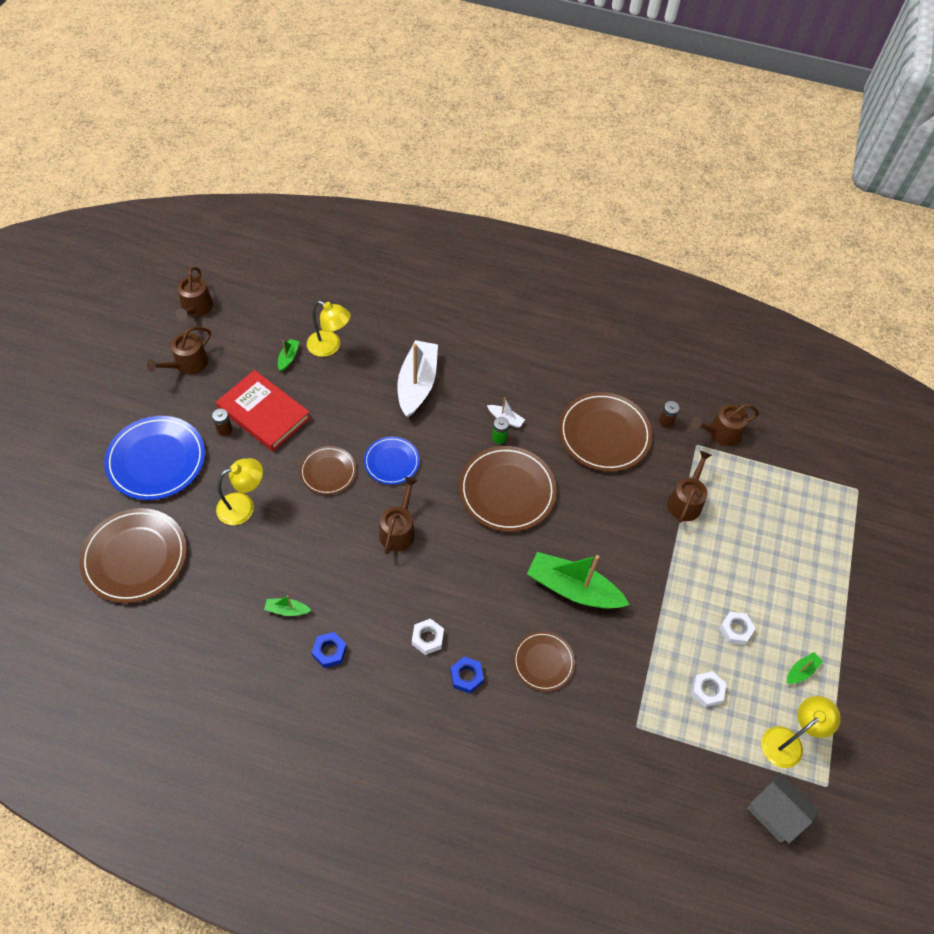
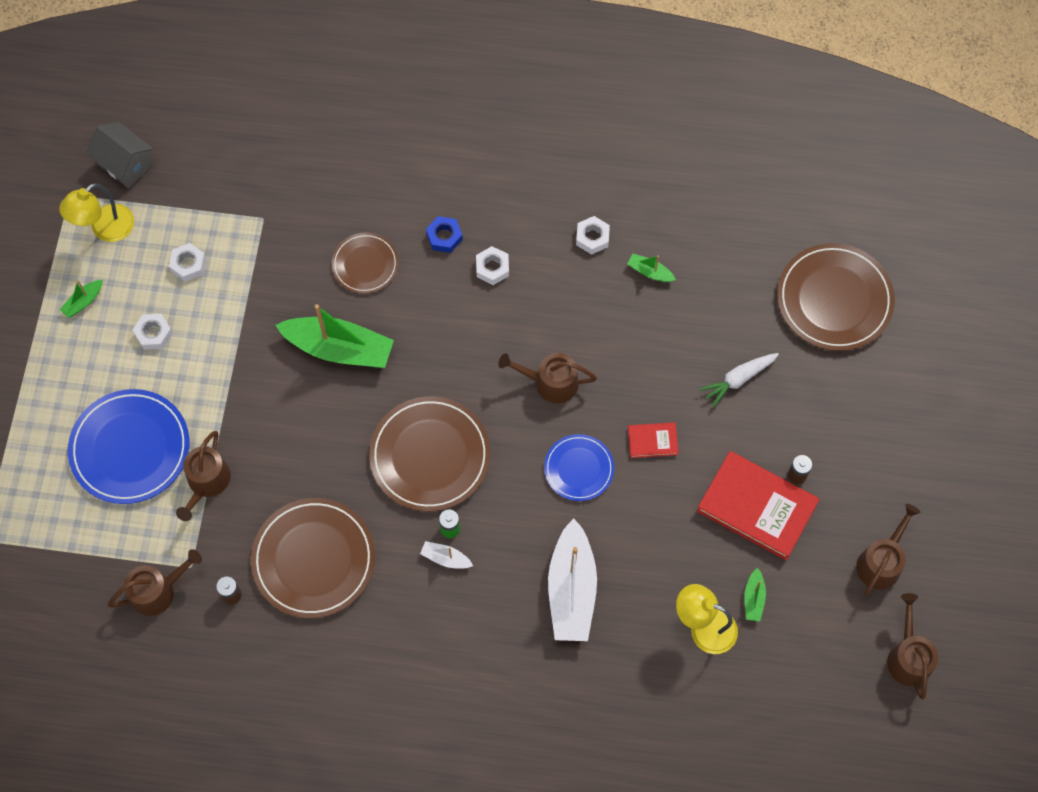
camera: 175 degrees right, 10 degrees up
(156, 460) = (861, 418): blue plate -> blue plate (130, 448)
(243, 506) = (738, 379): yellow lamp -> white carrot
(287, 610) = (650, 272): green boat -> green boat turned 150 degrees counterclockwise
(328, 472) = (652, 441): brown plate -> red book
(329, 652) = (592, 237): blue nut -> white nut
(398, 530) = (550, 383): brown watering can -> brown watering can turned 90 degrees clockwise

